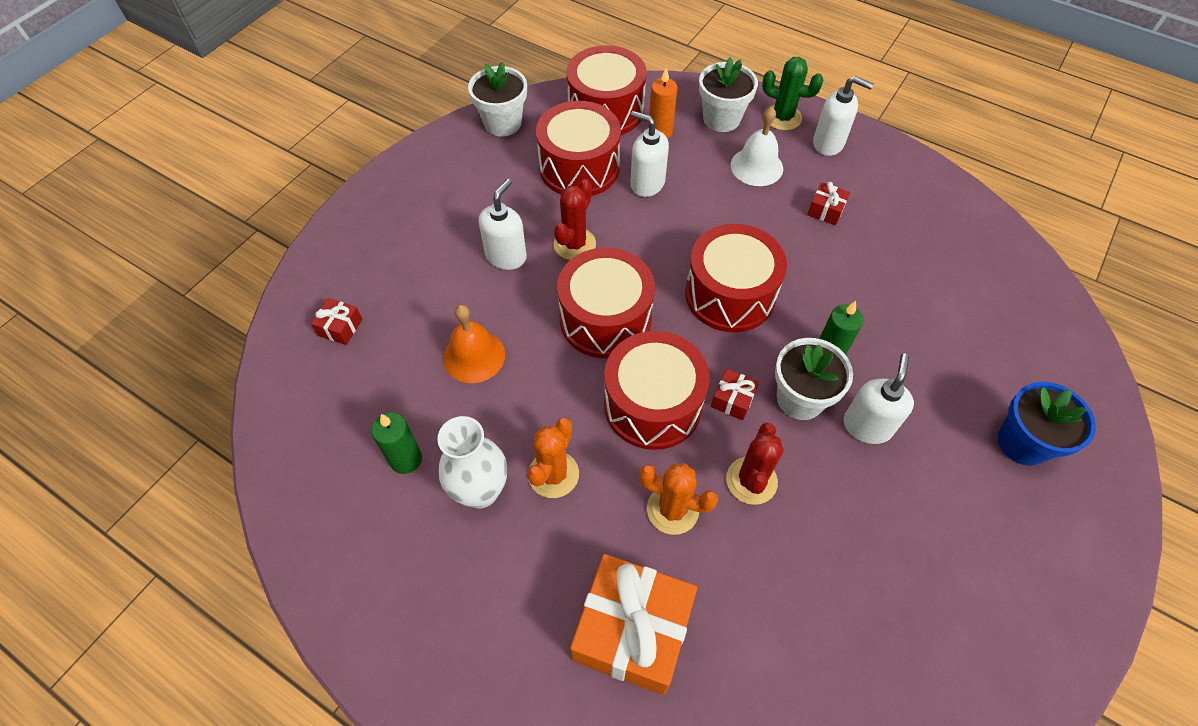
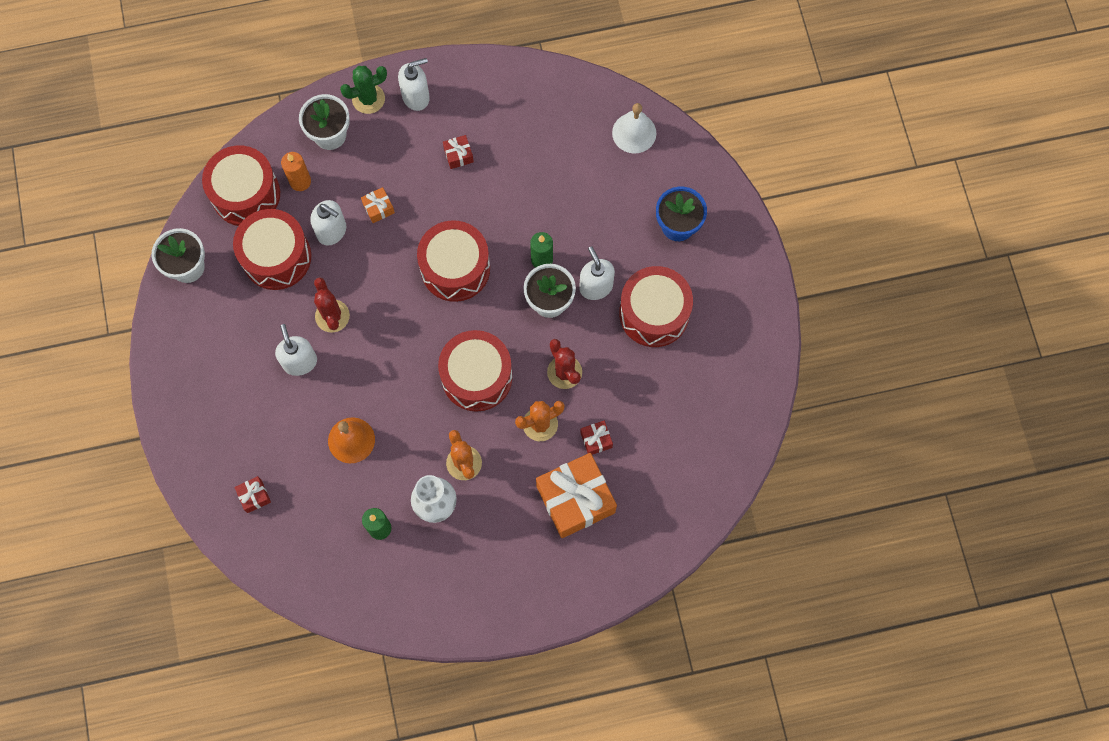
camera: 45 degrees left, 15 degrees up
(605, 319) = (401, 349): red drum -> red drum (654, 313)
(647, 184) = (332, 231): white soap dispenser -> white soap dispenser turned 135 degrees counterclockwise
(707, 197) = (378, 208): none -> orange gift
(732, 400) = (515, 335): red gift -> red gift (596, 440)
(756, 166) = (387, 156): white bell -> white bell (634, 133)

